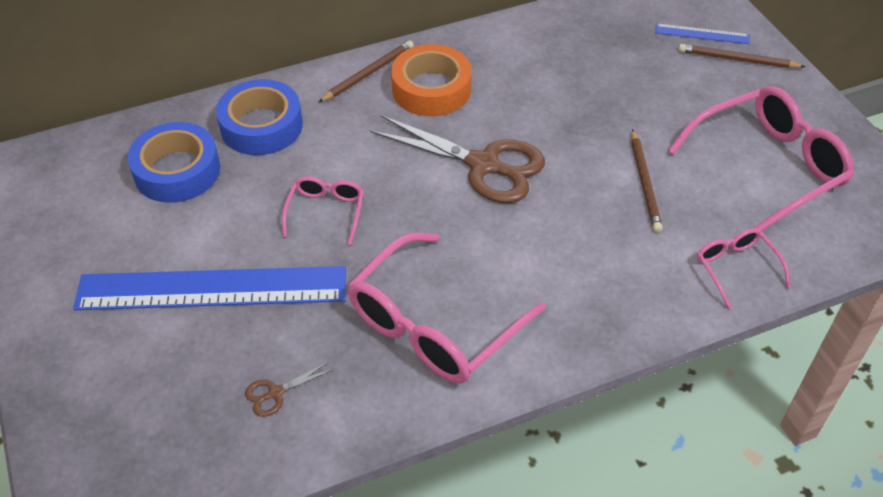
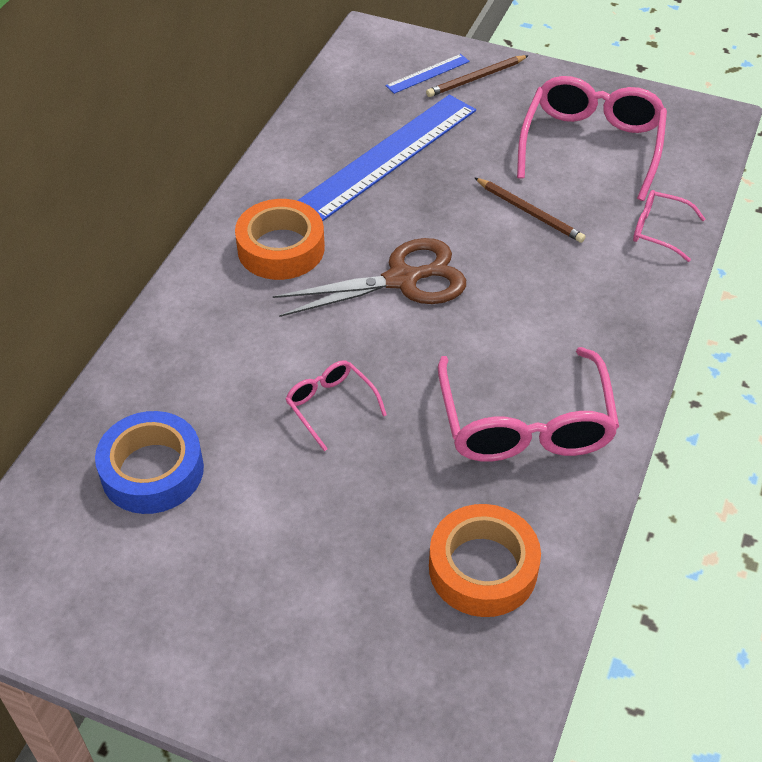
camera: 45 degrees left, 0 degrees up
(212, 288) = (322, 536): blue ruler -> blue ruler (388, 155)
(261, 126) = (176, 378): blue tape -> none
(275, 393) = (483, 568): brown scissors -> orange tape
(368, 73) = (210, 271): brown pencil -> none

